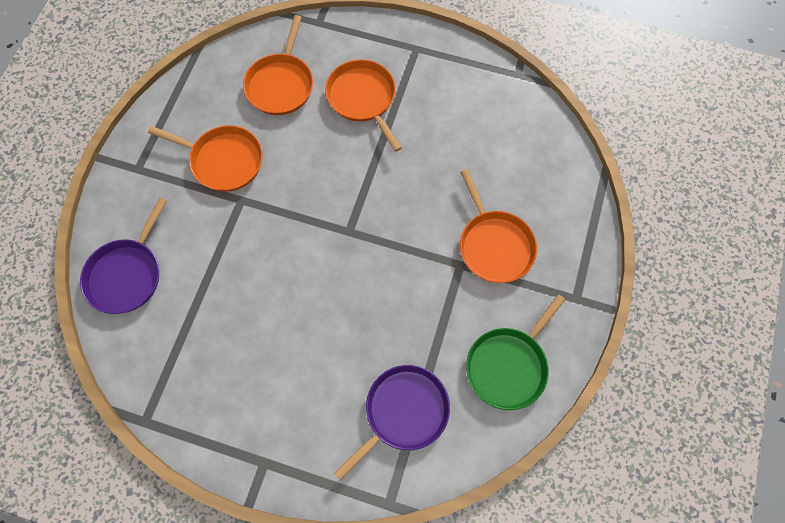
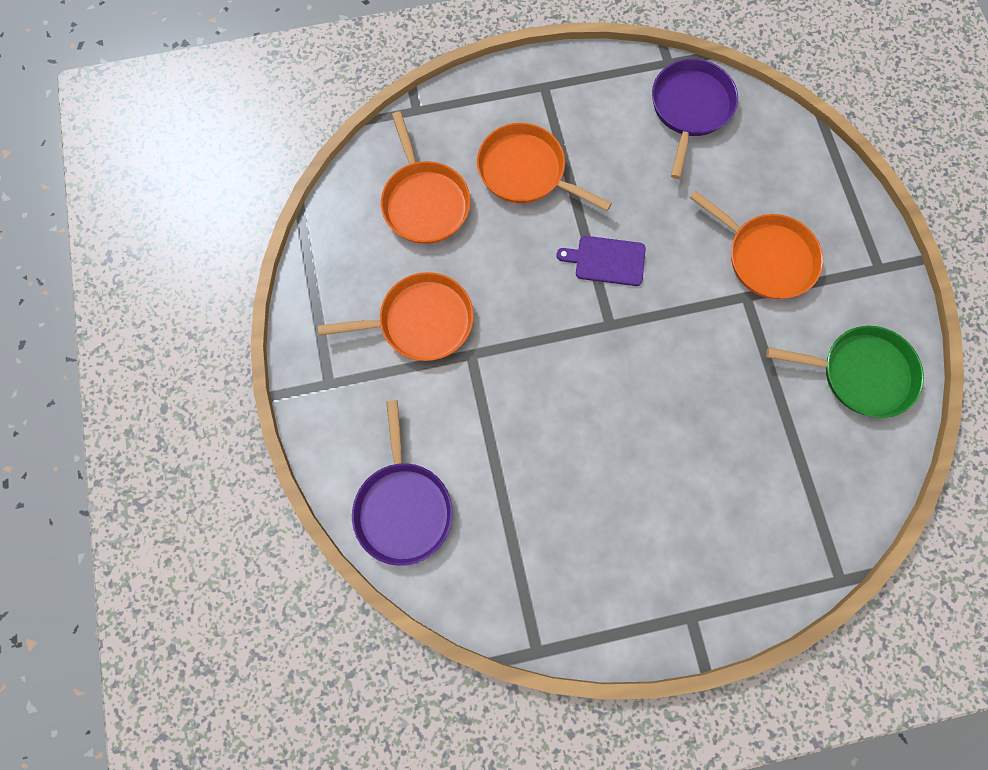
camera: 30 degrees left, 5 degrees up
(377, 187) = (607, 260): none -> purple cutting board
(403, 412) = (792, 480): purple pan -> purple pan (690, 108)
(508, 366) = (861, 373): green pan -> green pan turned 90 degrees counterclockwise

